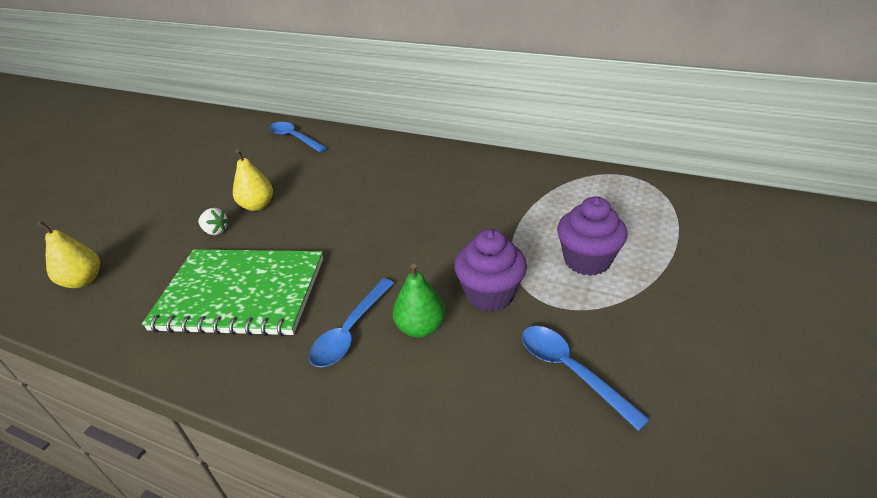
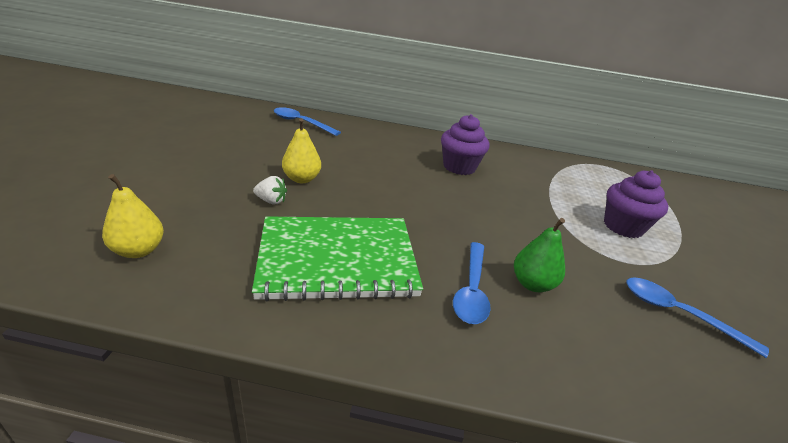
camera: 20 degrees left, 5 degrees down
(489, 294) = (569, 254): purple cupcake -> purple cupcake (459, 167)

